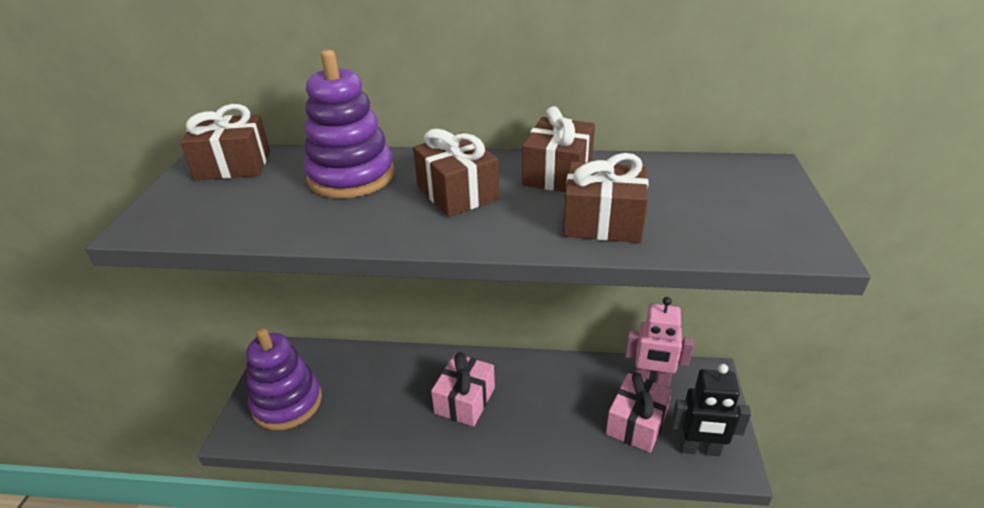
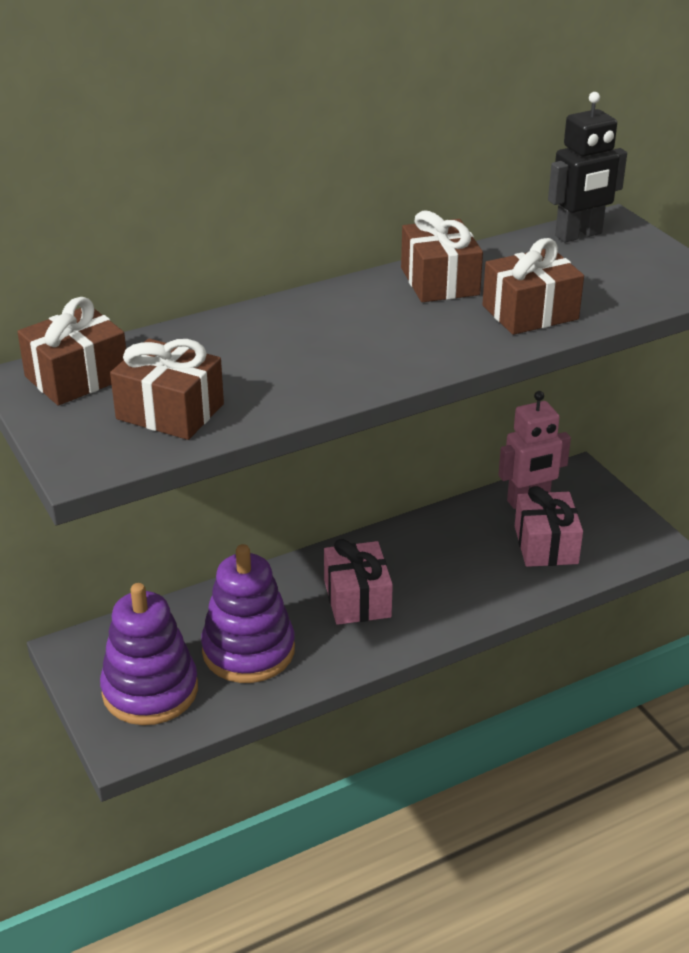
camera: 35 degrees left, 0 degrees up
(351, 176) = (236, 346): purple stacking toy -> purple stacking toy (248, 650)
(457, 193) = (369, 328): brown gift -> brown gift (170, 411)
(699, 449) = (618, 542): black robot -> black robot (579, 235)

